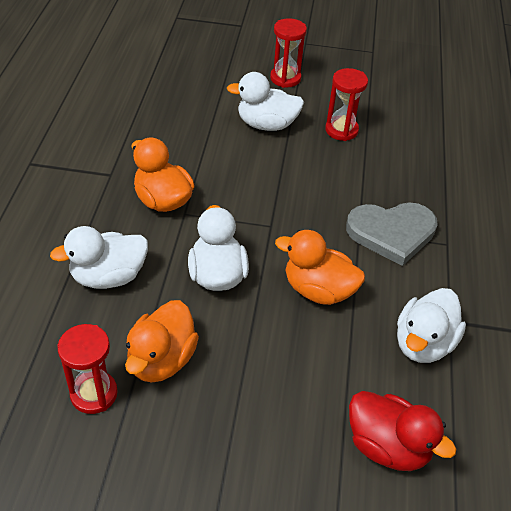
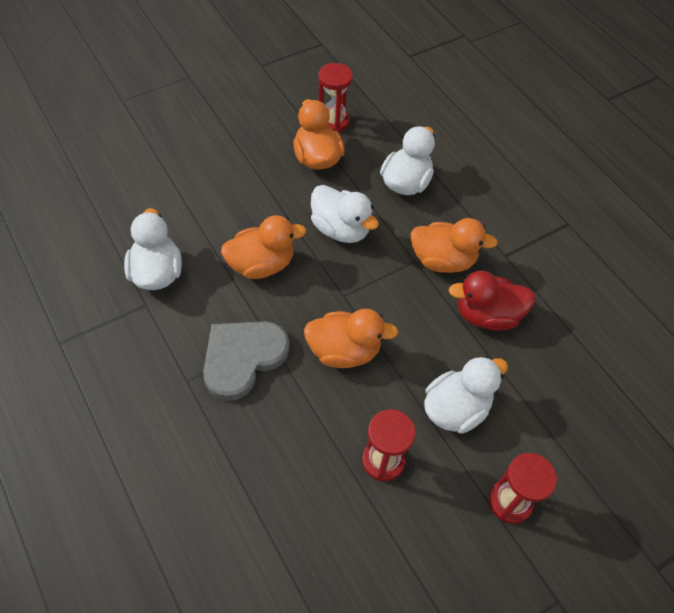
camera: 140 degrees right, 10 degrees up
(308, 193) = (344, 351): none -> orange duck
(387, 446) = (142, 193): red duck -> red duck (486, 315)

